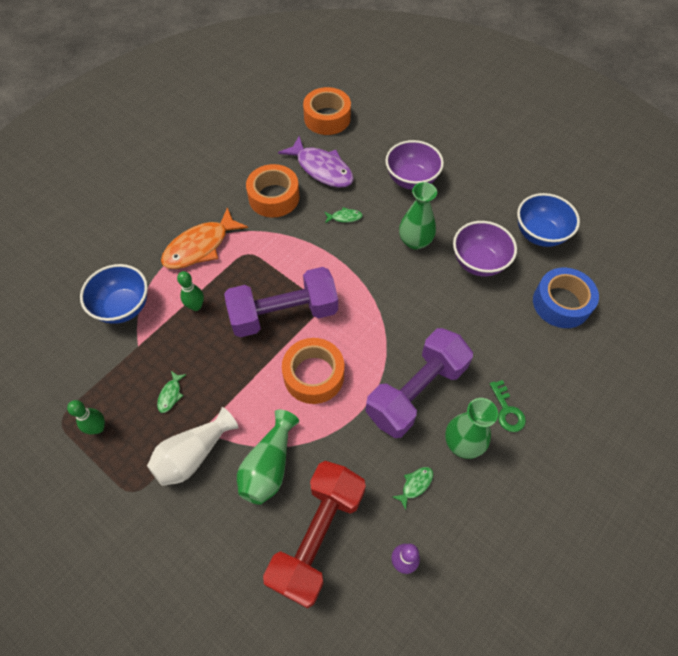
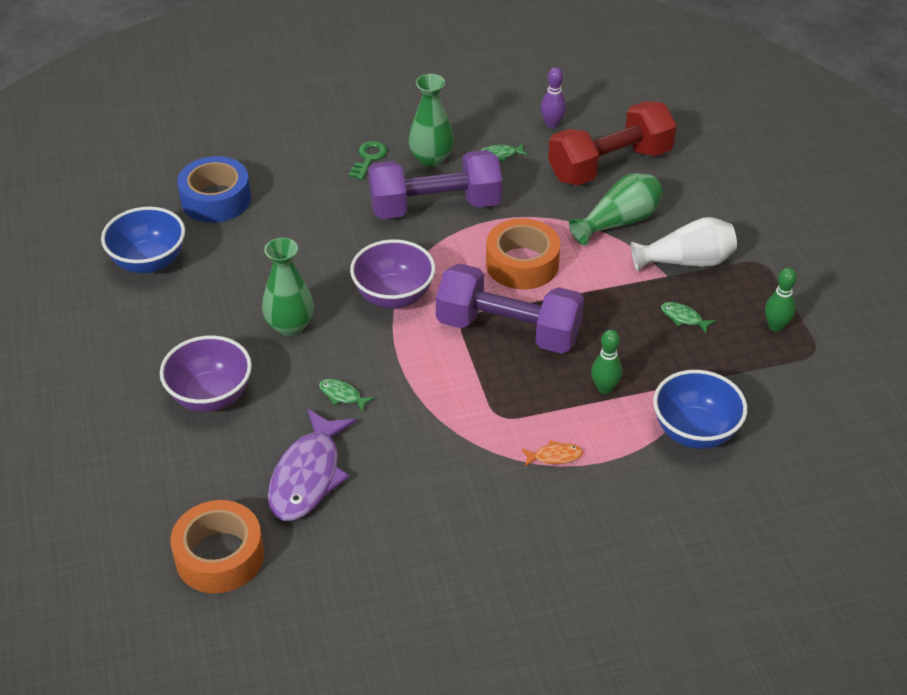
camera: 145 degrees left, 15 degrees down
(170, 395) = (683, 318): green fish -> green fish turned 105 degrees counterclockwise
(200, 246) = (555, 456): orange fish -> orange fish, size x0.43
(274, 197) = (408, 471): orange tape -> none
(322, 169) = (308, 476): purple fish -> purple fish turned 150 degrees counterclockwise
(478, 262) = (248, 271): purple bowl -> purple bowl (394, 296)

